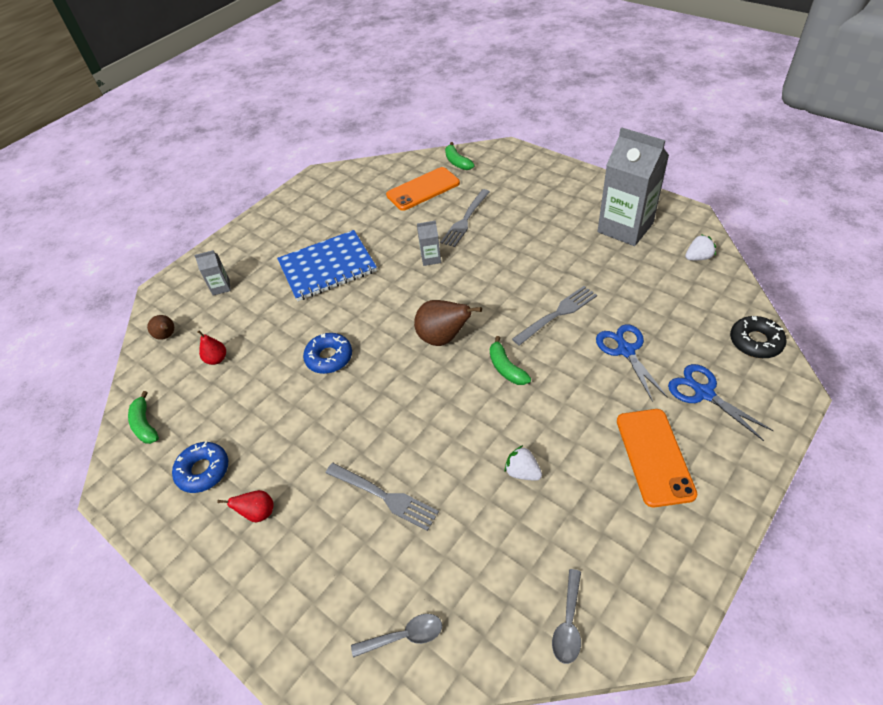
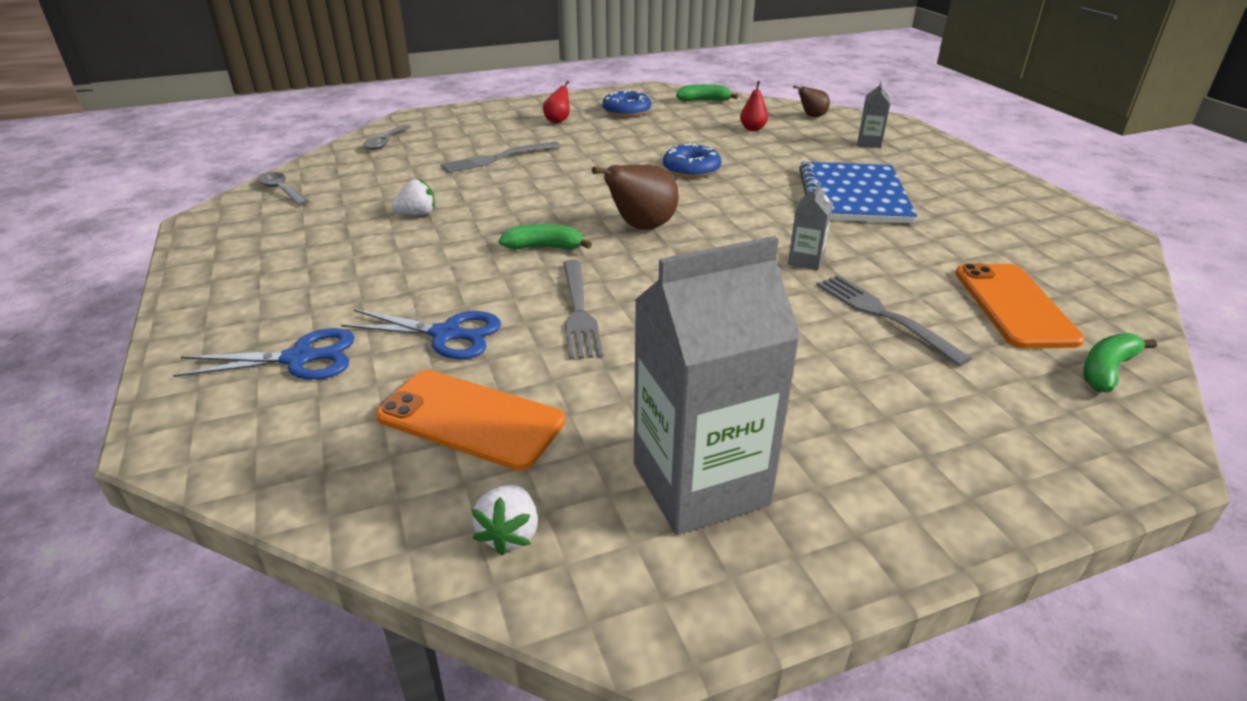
camera: 115 degrees right, 15 degrees down
(457, 162) = (1107, 370): green banana -> green banana turned 45 degrees counterclockwise
(654, 456) = (305, 283): orange phone -> orange phone (471, 419)
(755, 342) = (272, 464): black donut -> none

